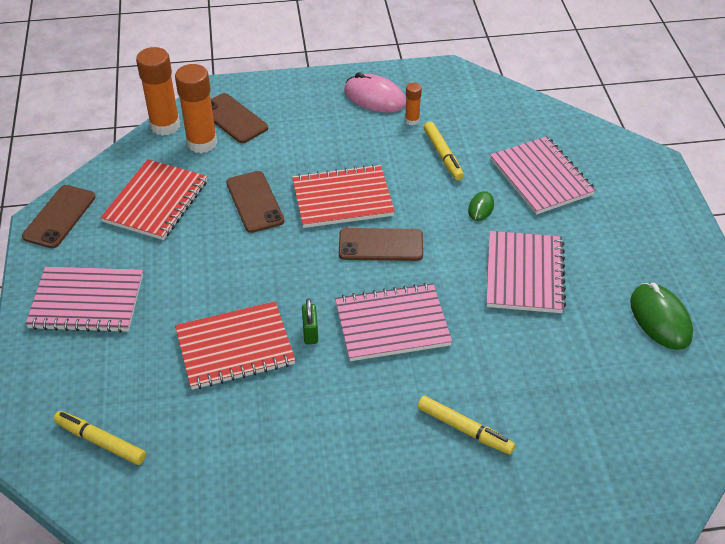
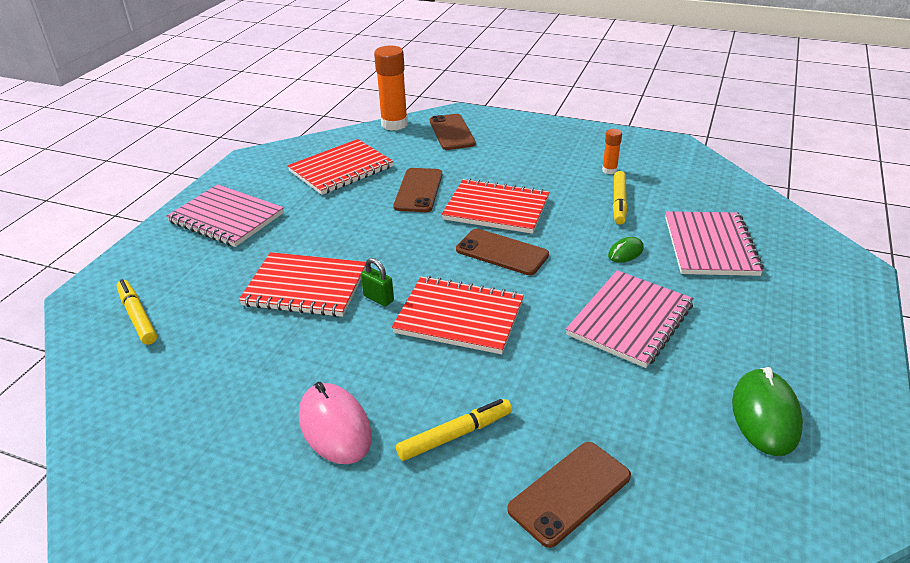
camera: 30 degrees right, 10 degrees down
(59, 217) = (263, 159): brown phone -> brown phone (570, 493)
(202, 143) = (412, 142): orange glue stick -> none
(310, 333) = (378, 298): green padlock -> green padlock turned 75 degrees counterclockwise
(374, 97) = (587, 147): pink mouse -> pink mouse (335, 427)
(392, 324) = (459, 317): pink notebook -> red notebook
(464, 429) = (455, 435): yellow marker -> yellow marker turned 90 degrees counterclockwise

